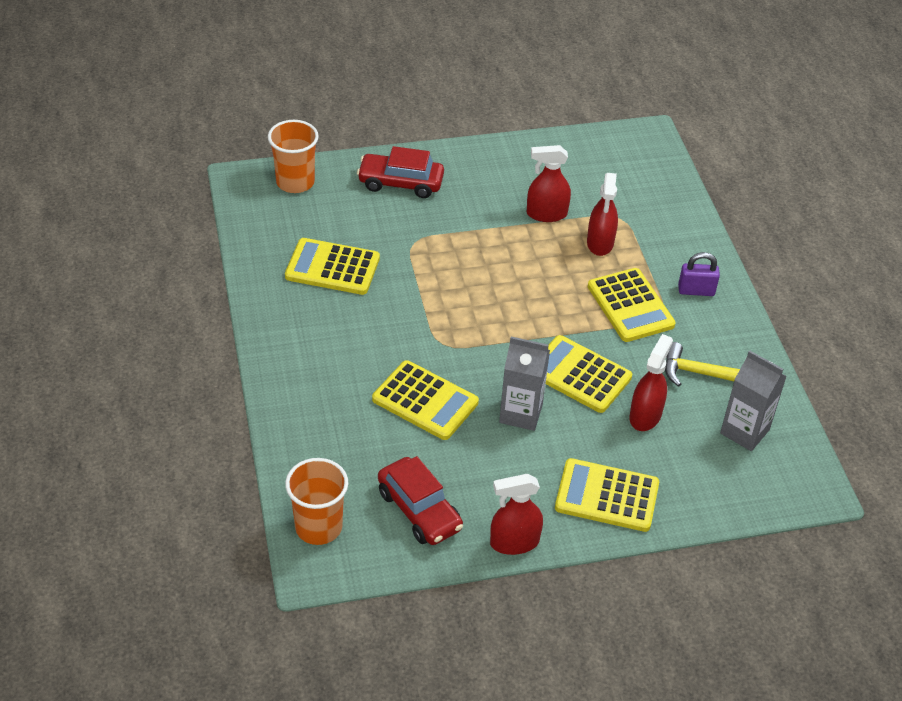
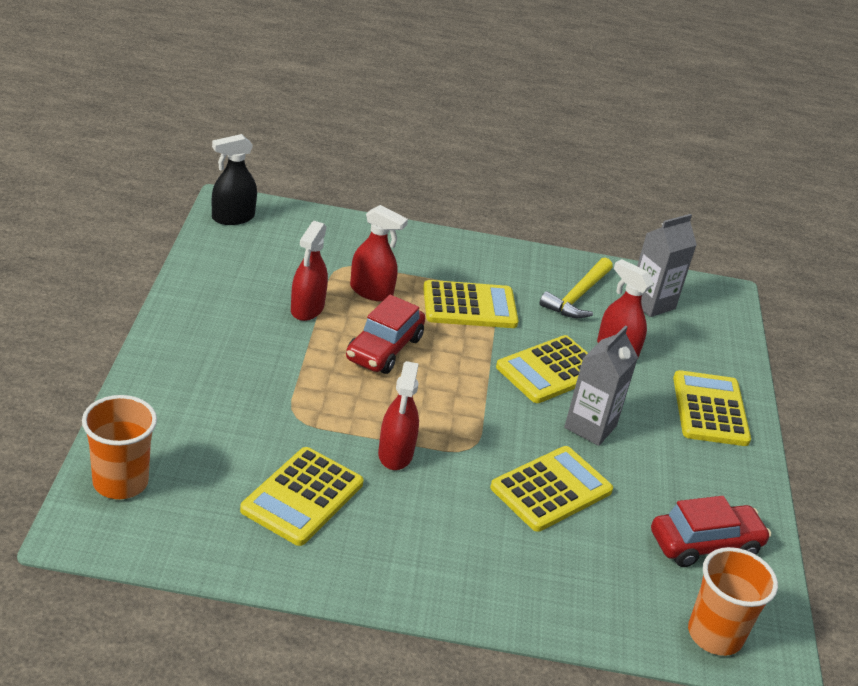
camera: 75 degrees left, 10 degrees down
(400, 183) = (186, 393): red car -> red car (384, 349)
(514, 542) = (757, 489): red spray bottle -> red spray bottle (395, 454)
(607, 496) = (710, 409): yellow calculator -> yellow calculator turned 150 degrees clockwise
(632, 142) = (233, 217): none -> black spray bottle
(696, 290) = (467, 262): purple padlock -> none

